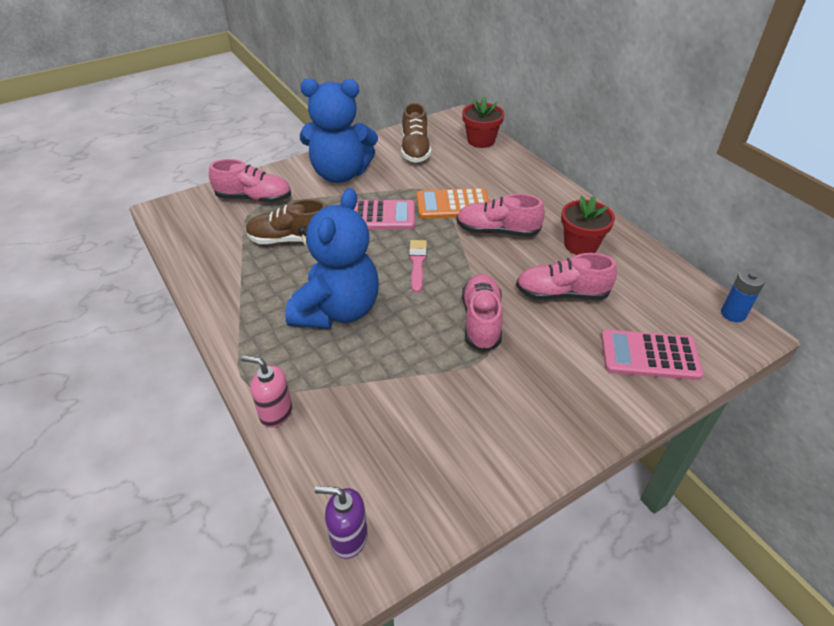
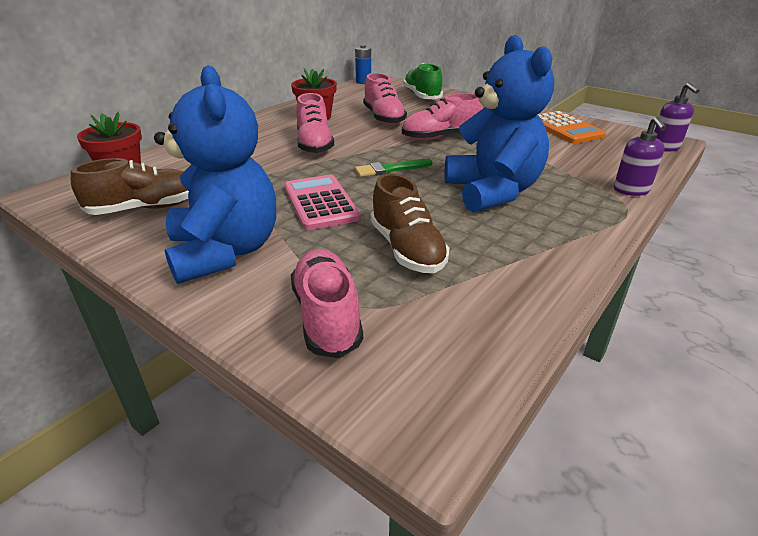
camera: 110 degrees left, 10 degrees down
(275, 413) = (631, 190): pink soap dispenser -> purple soap dispenser
(337, 310) = (492, 192): blue teddy bear -> blue teddy bear turned 75 degrees clockwise
(417, 263) = (390, 169): pink brush -> green brush
(453, 205) = (277, 168): orange calculator -> orange calculator (564, 128)
(649, 356) = (422, 96): pink calculator -> green shoe

